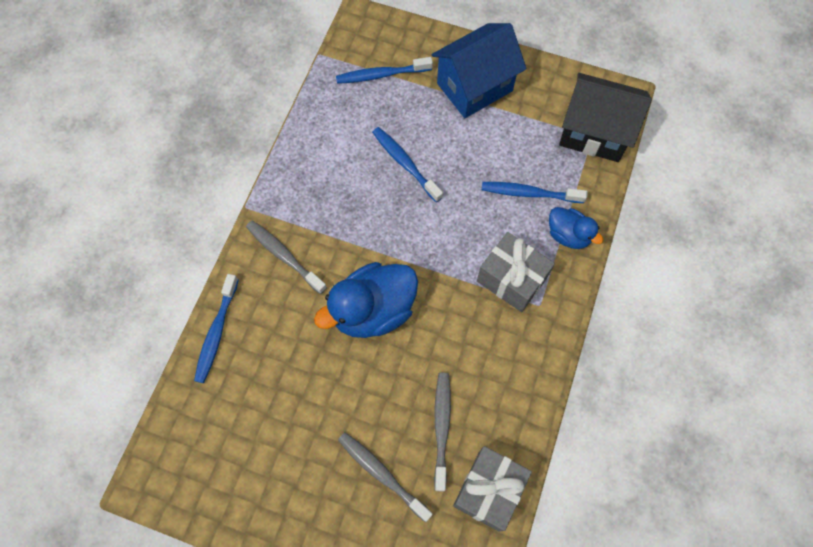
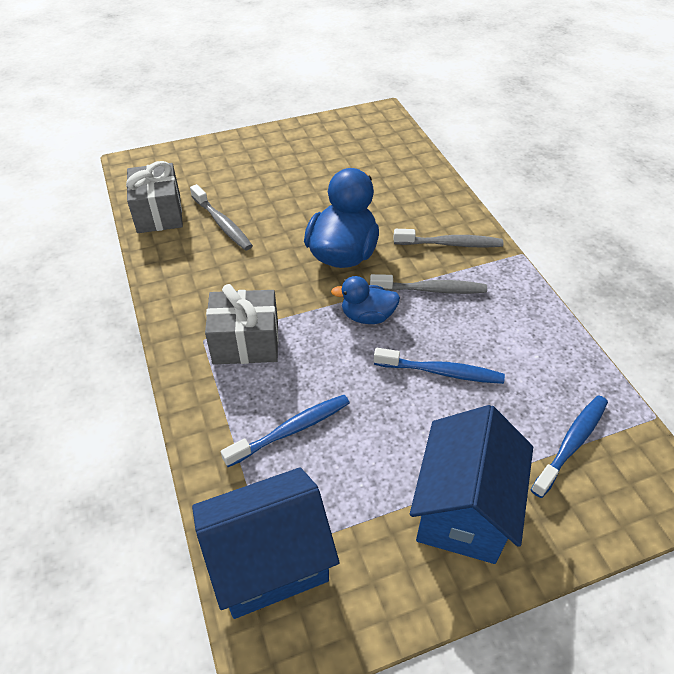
camera: 140 degrees right, 20 degrees down
(216, 332) = (435, 182): blue toothbrush -> none
(382, 474) = (243, 184): grey toothbrush -> grey toothbrush (431, 290)
(568, 235) = (217, 416): blue duck -> blue duck (367, 316)
(594, 133) = (269, 561): black house -> blue house

